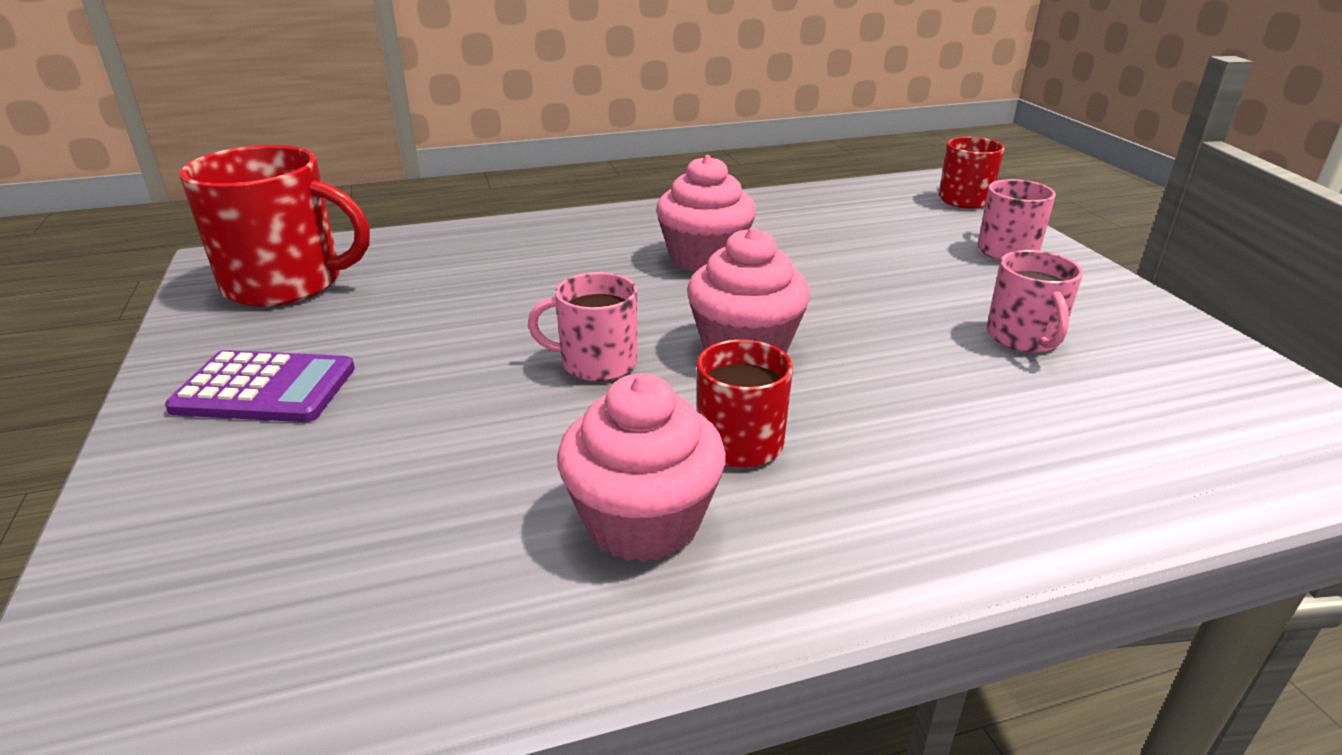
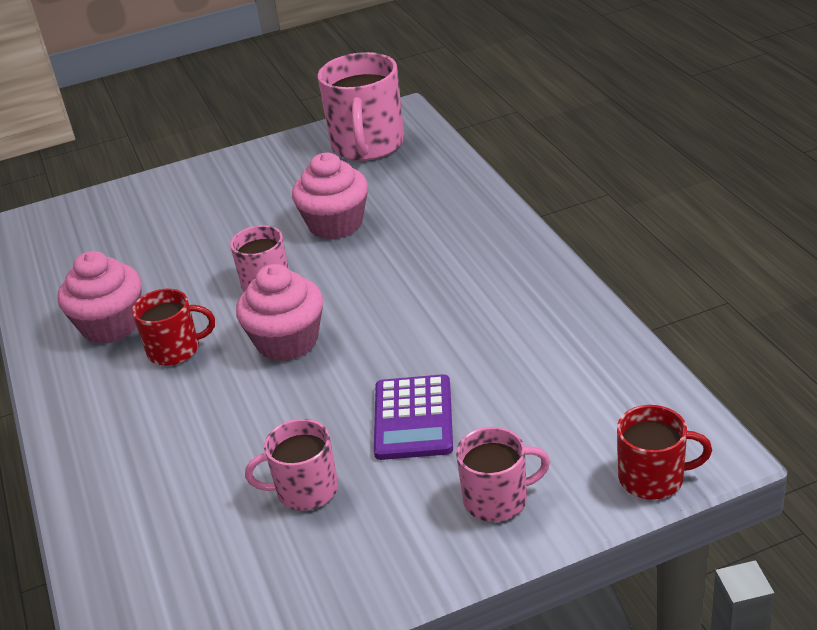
camera: 90 degrees right, 5 degrees up
(265, 389) = (240, 182): purple calculator -> purple calculator (413, 418)
(286, 284) = (367, 145): red mug -> pink mug
(704, 258) = (440, 305): pink cupcake -> pink cupcake (335, 224)

